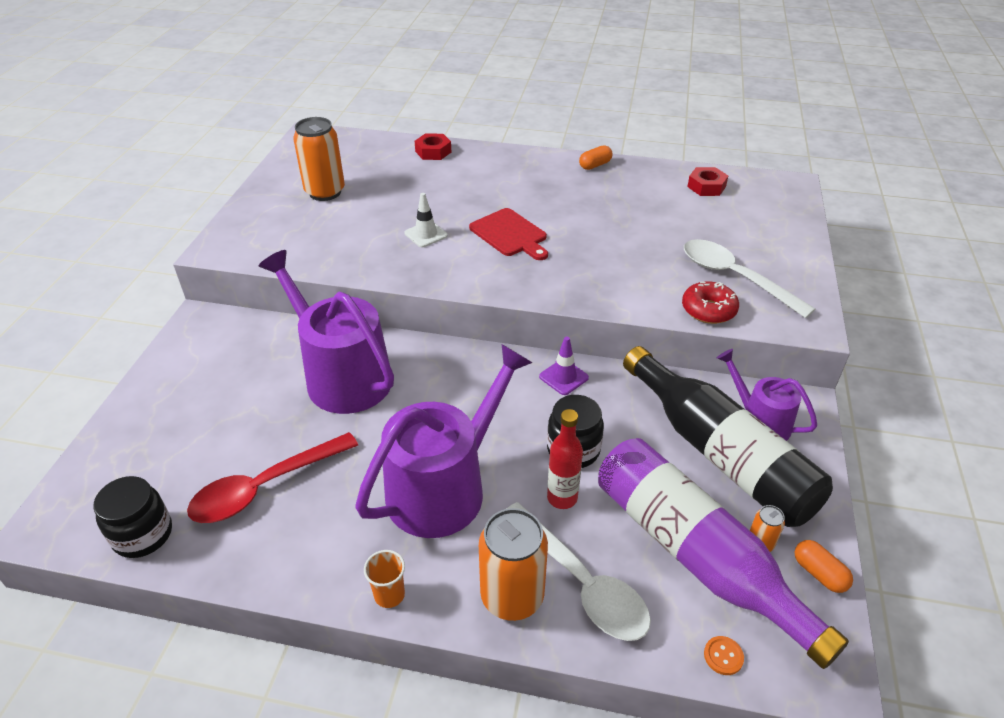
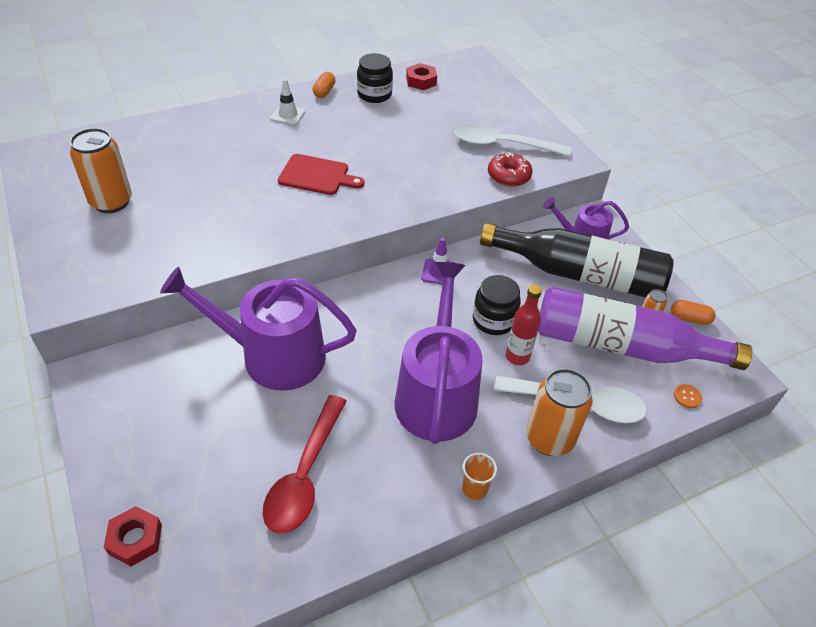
camera: 40 degrees left, 5 degrees up
(143, 534) = (243, 573): black jar -> black jar (374, 95)
(426, 234) = (248, 204): white traffic cone -> white traffic cone (288, 115)
(433, 151) = (174, 126): red nut -> red nut (135, 539)

